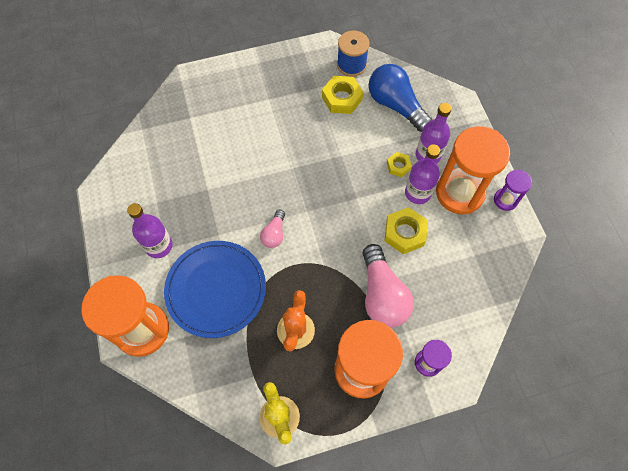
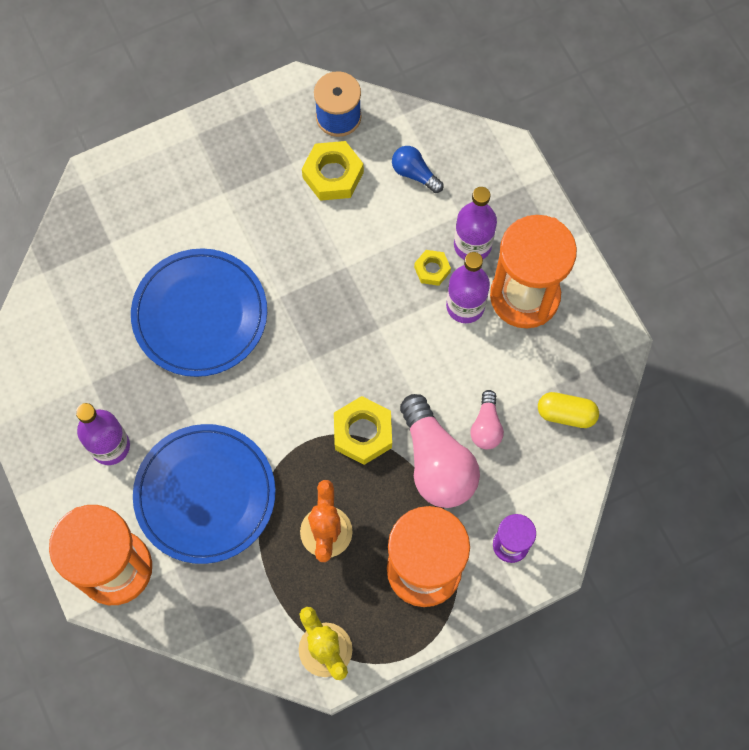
camera: 10 degrees left, 5 degrees up
(238, 170) = (200, 314): none -> blue plate
(274, 234) = (271, 401): pink light bulb -> pink light bulb (486, 426)
(395, 105) = (414, 174): blue light bulb -> blue light bulb, size x0.51
(404, 233) = (455, 369): yellow nut -> yellow nut (363, 433)
(479, 276) = (566, 414): none -> yellow capsule
(505, 200) = (590, 296): purple hourglass -> none

